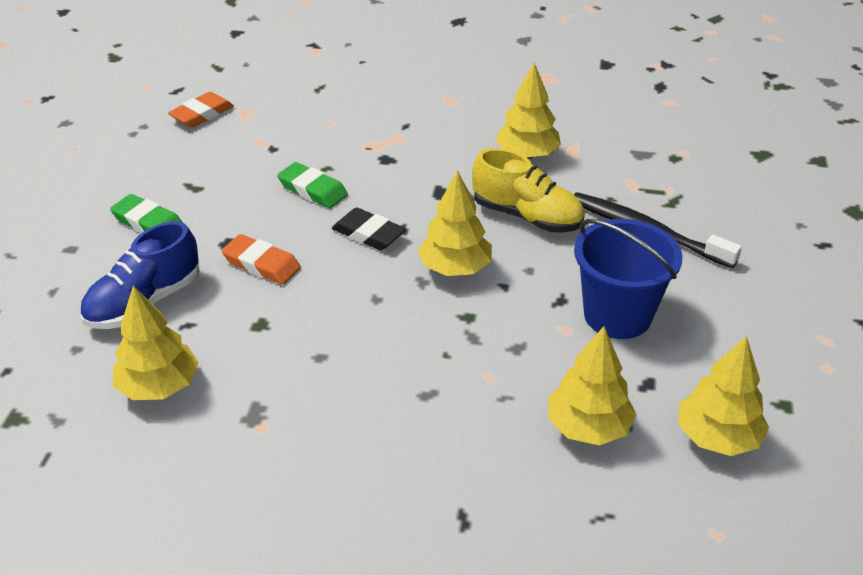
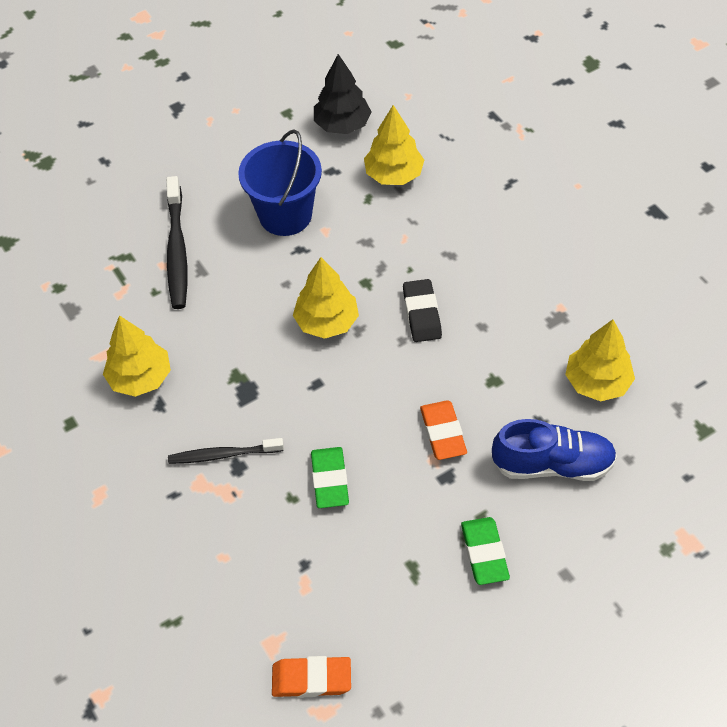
camera: 130 degrees left, 15 degrees up
(368, 234) = (343, 398): black eraser -> black eraser (422, 314)
(405, 157) = (223, 455): none -> black toothbrush
(527, 217) = (226, 323): yellow shoe -> none
(717, 437) = (342, 125): yellow tree -> black tree

